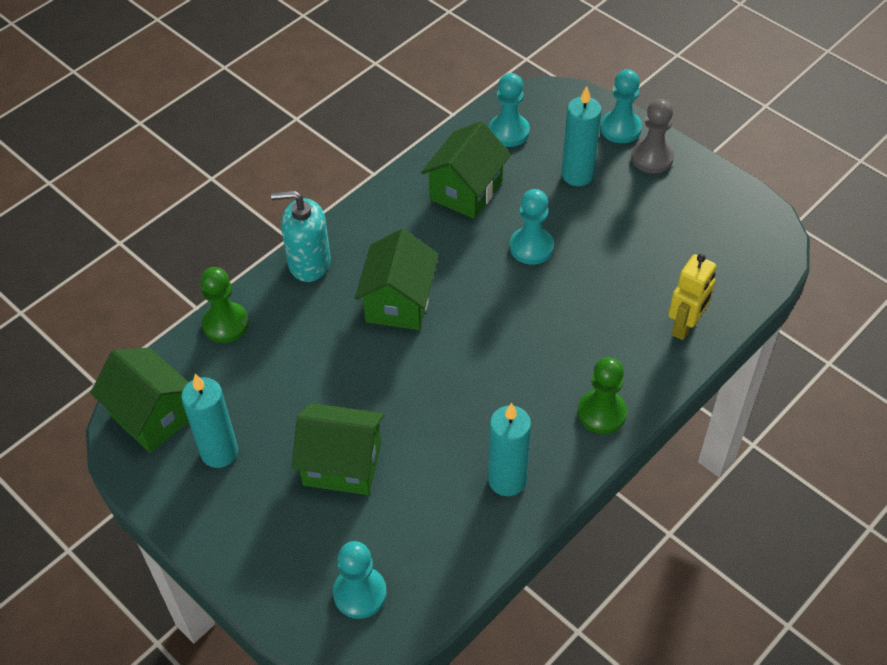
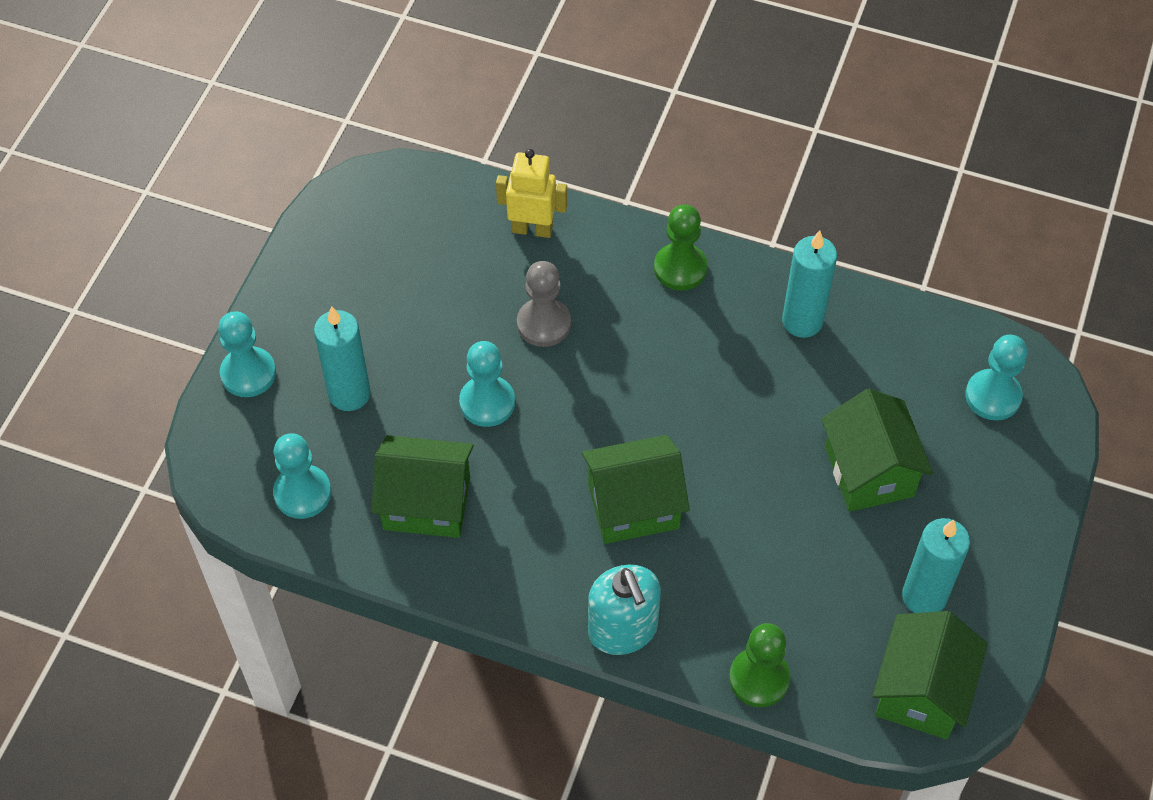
camera: 115 degrees left, 5 degrees up
(652, 158) = (288, 327): grey pawn -> grey pawn (544, 324)

